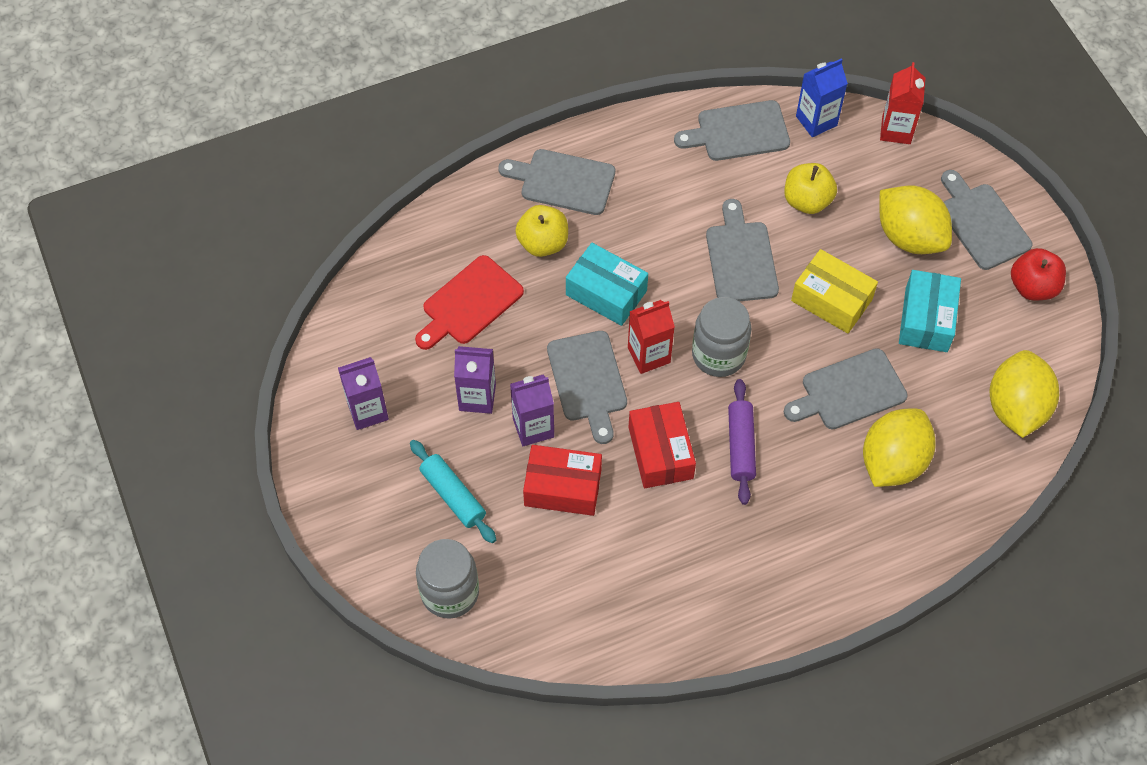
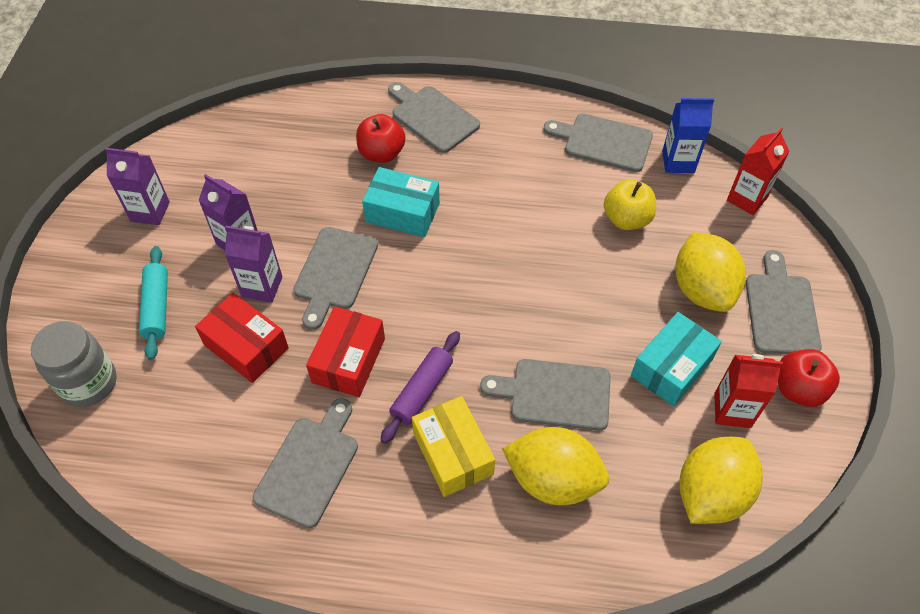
camera: 30 degrees right, 5 degrees down
(469, 303) = (290, 171): red cutting board -> none
(543, 243) = (381, 153): yellow apple -> red apple
(606, 293) = (402, 212): turquoise box -> turquoise box turned 45 degrees counterclockwise
(649, 355) = (400, 276): red carton -> red carton (732, 410)
(718, 355) = (459, 305): grey jar -> none
(740, 258) = (535, 237): grey cutting board -> grey cutting board (309, 466)
(831, 300) = (592, 308): yellow box -> yellow box (453, 454)
(893, 461) = (553, 479): yellow lemon -> yellow lemon turned 45 degrees clockwise

